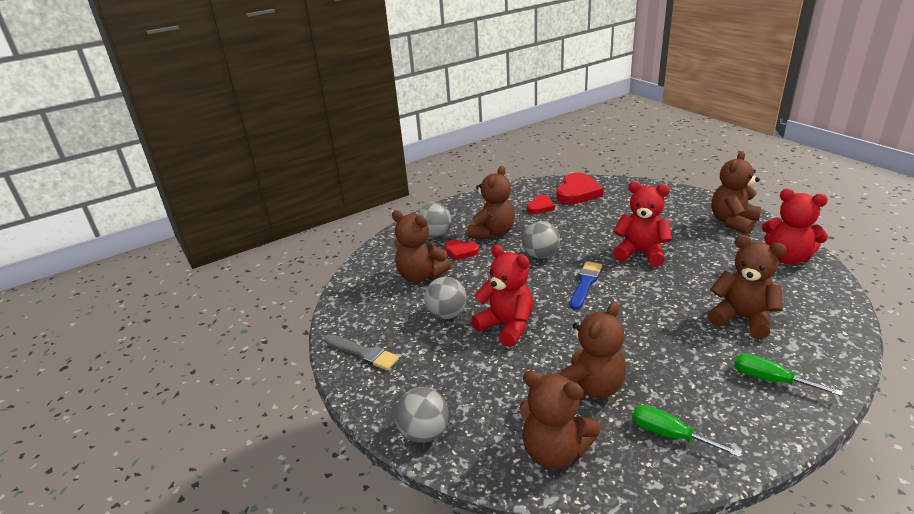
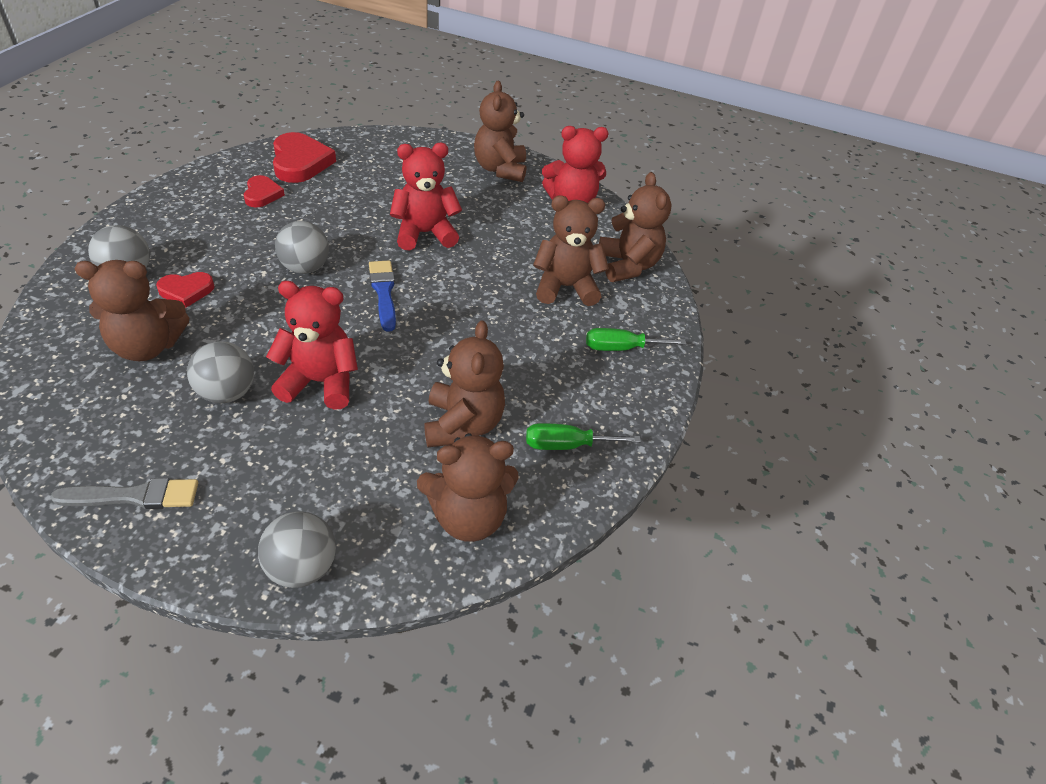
camera: 45 degrees left, 15 degrees up
(492, 233) = (217, 250): brown teddy bear -> brown teddy bear (627, 266)

